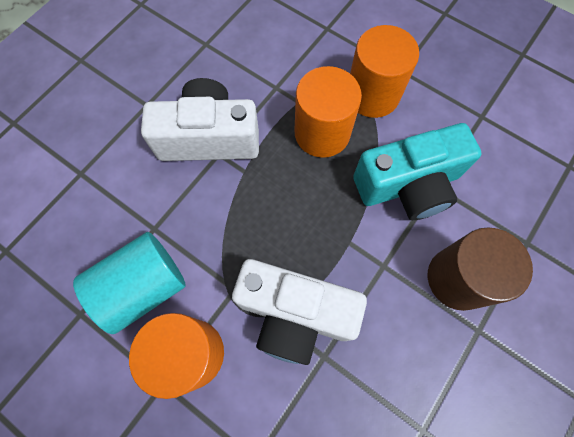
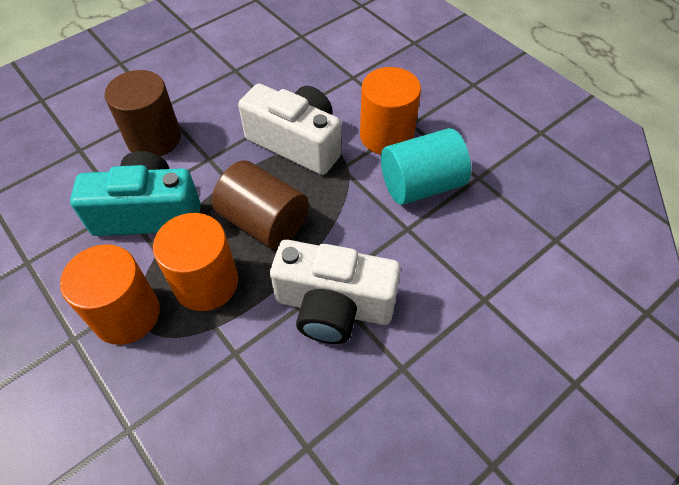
camera: 165 degrees left, 15 degrees down
(294, 202) = (264, 222): none -> brown cylinder

